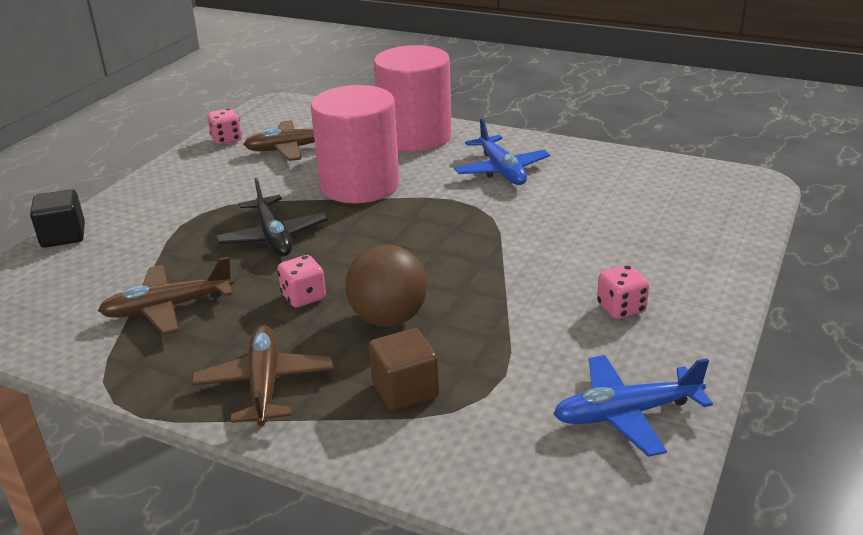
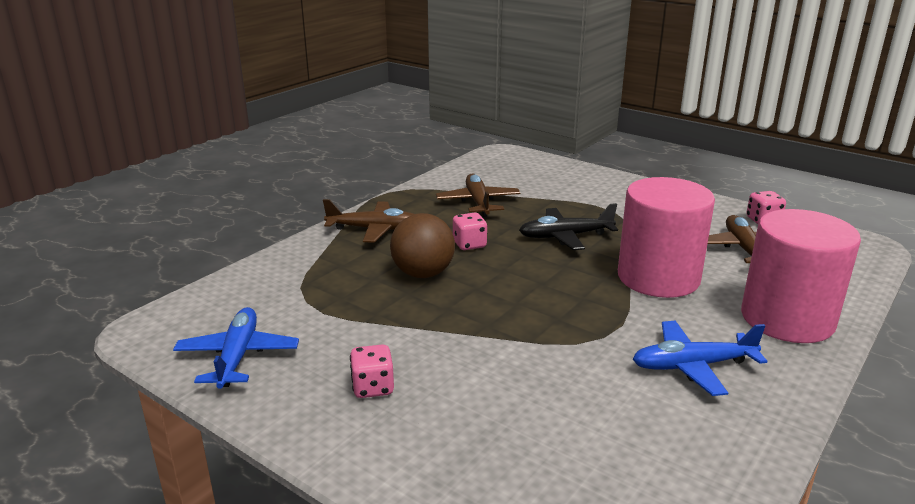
camera: 100 degrees right, 5 degrees down
(63, 236) = (586, 171): black cube -> none
(405, 390) = (334, 273): brown cube -> none

